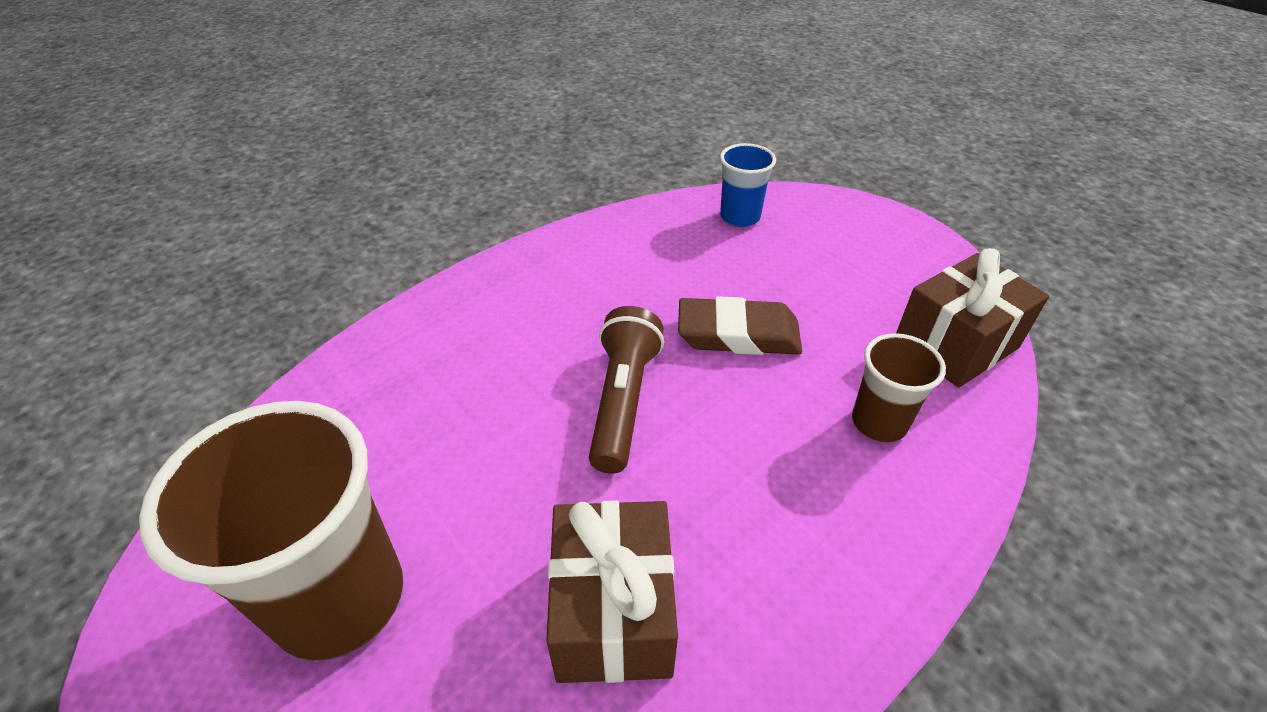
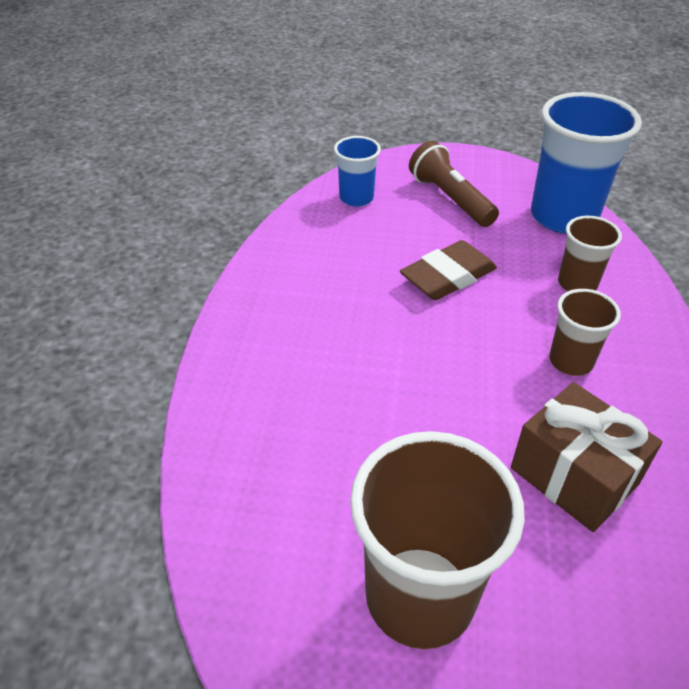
camera: 40 degrees left, 0 degrees up
(623, 401) = (433, 359): brown flashlight -> brown flashlight (450, 199)
(763, 496) = (570, 361): none -> brown cup
(955, 344) = (563, 217): brown gift -> blue cup

